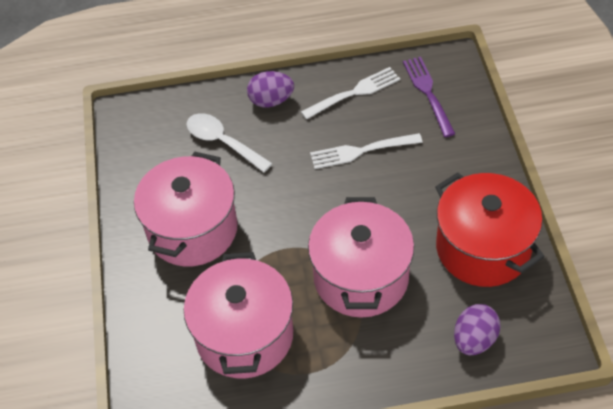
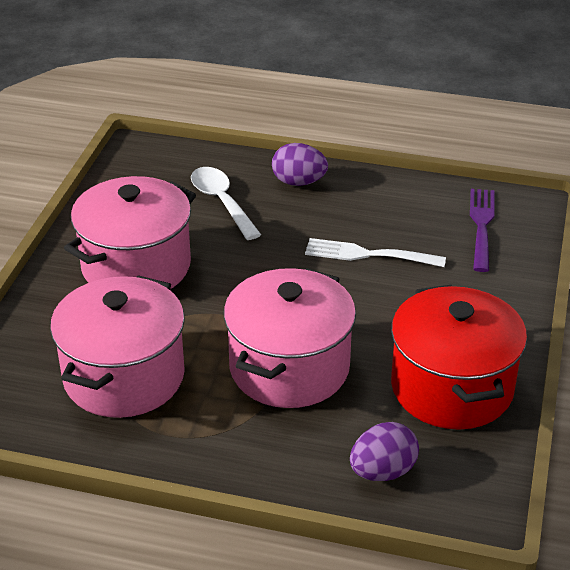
camera: 20 degrees right, 15 degrees down
(353, 93) = (395, 202): white fork -> none

